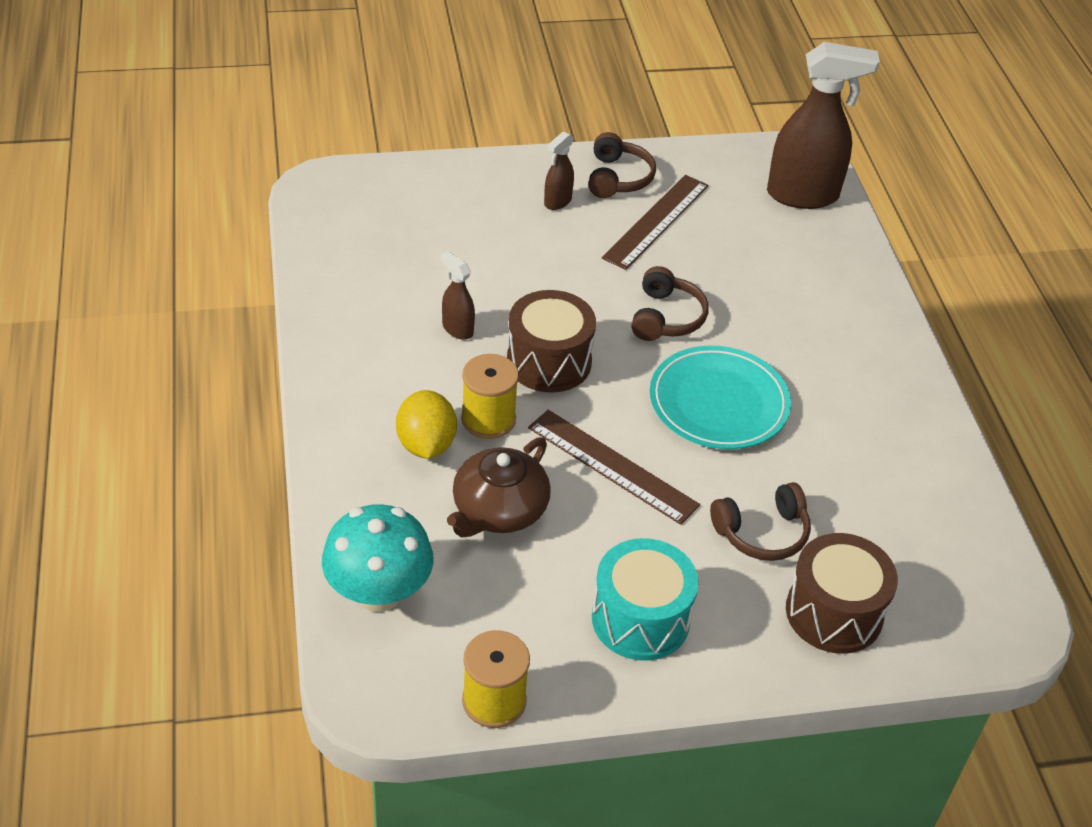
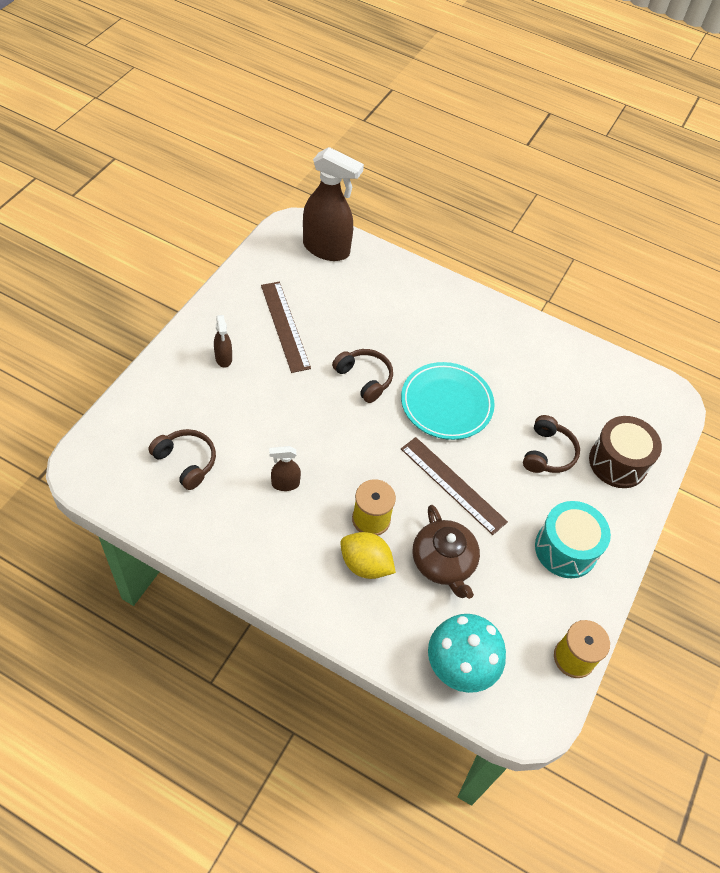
camera: 55 degrees left, 10 degrees up
(549, 361) = (351, 457): brown drum -> none
(612, 466) = (453, 484): brown ruler -> brown ruler turned 60 degrees clockwise
(617, 178) = (231, 316): brown headphones -> brown headphones (186, 462)
(803, 195) = (326, 249): brown spray bottle -> brown spray bottle turned 75 degrees clockwise

